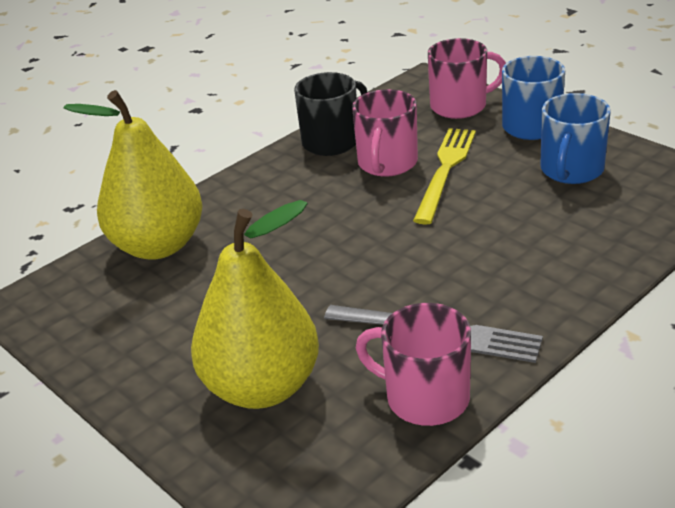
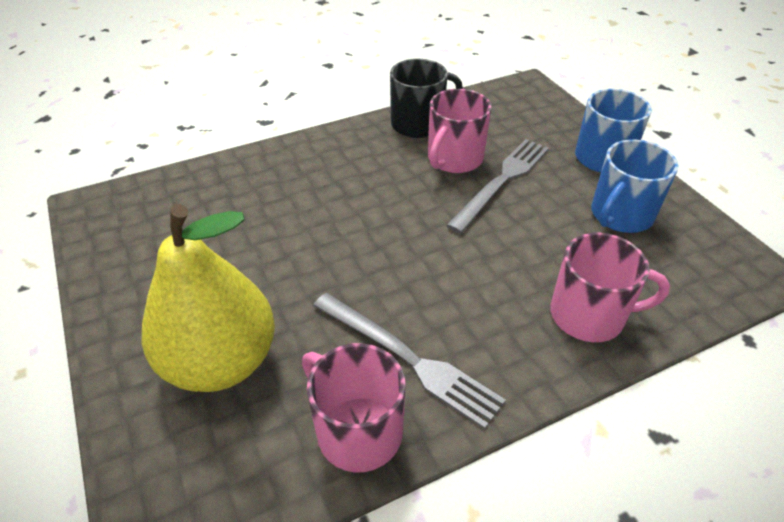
camera: 15 degrees right, 10 degrees up
(158, 246) = (223, 183): yellow pear -> none
(445, 170) = (502, 181): yellow fork -> grey fork
(460, 106) = (547, 119): pink mug -> pink mug (589, 315)

